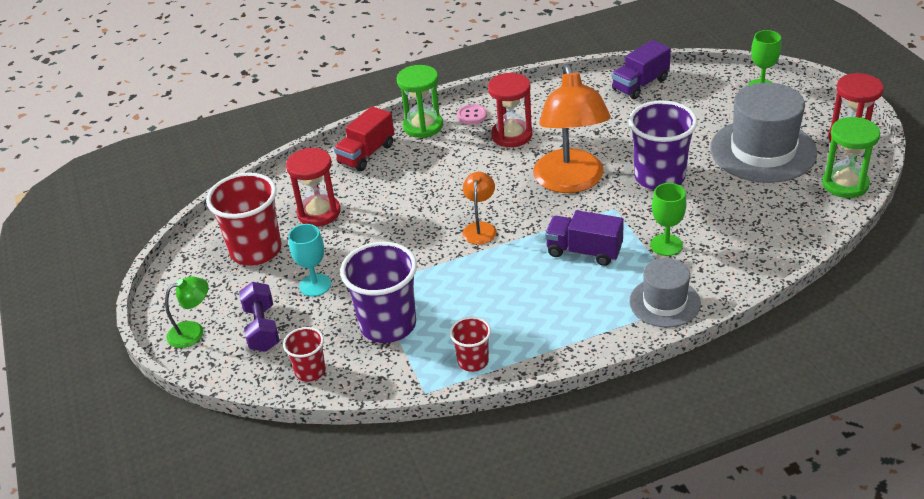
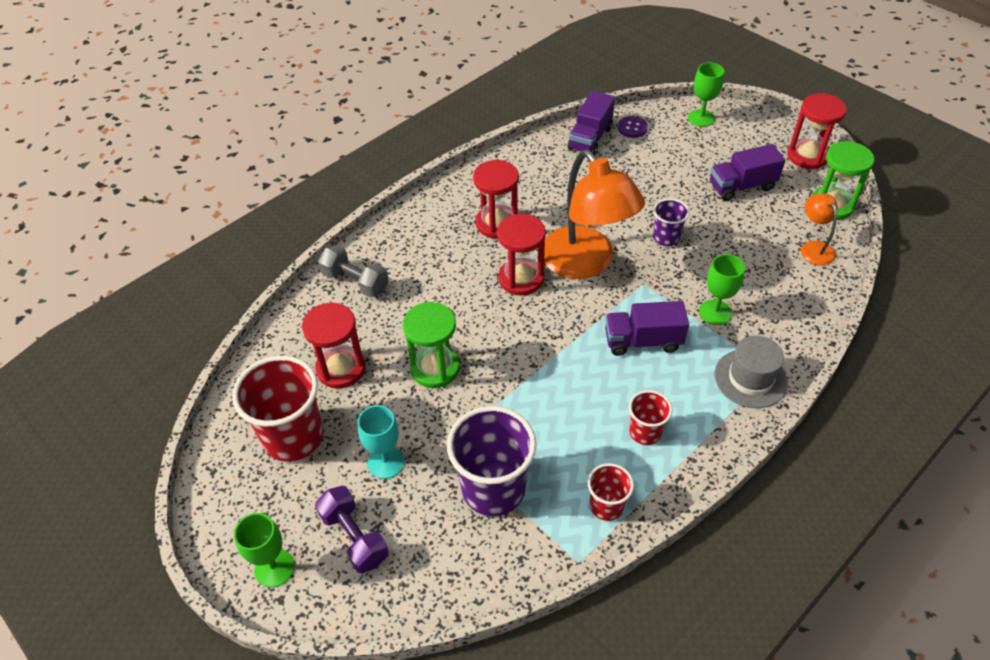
camera: 25 degrees left, 10 degrees up
(193, 331) = (274, 568): green lamp -> green goblet
(310, 371) = (440, 576): red cup -> red cup (645, 432)
(366, 154) = (355, 282): red truck -> grey dumbbell
(423, 126) = (399, 234): green hourglass -> green hourglass (435, 368)
(472, 115) = (443, 209): pink button -> none
(480, 228) = (525, 341): orange lamp -> orange lamp (814, 248)
(506, 181) = (521, 278): none -> red hourglass
(659, 177) = (666, 238): purple cup -> purple cup, size x0.53
(686, 83) = (632, 128): none -> purple button
(763, 151) = (741, 186): grey hat -> purple truck

